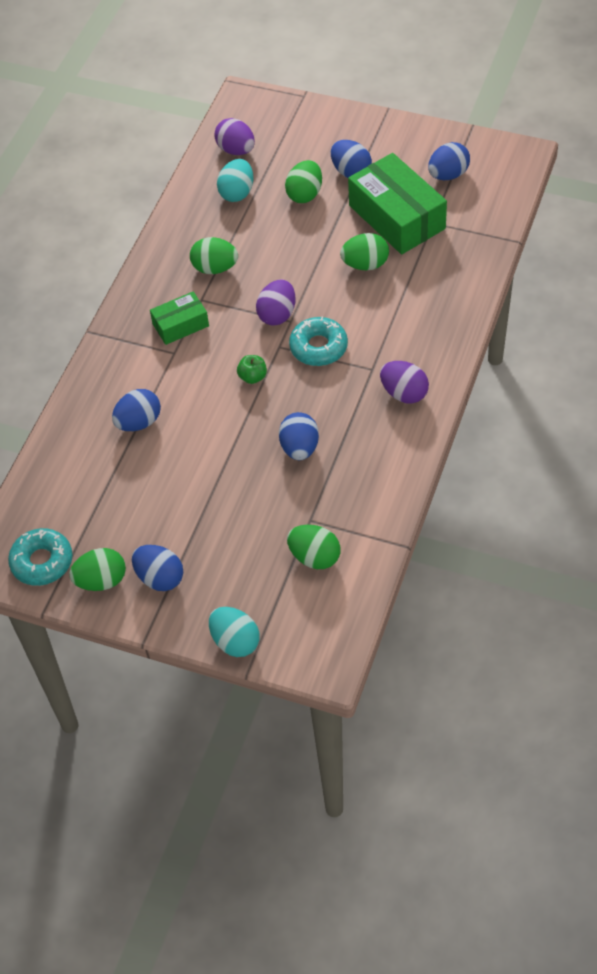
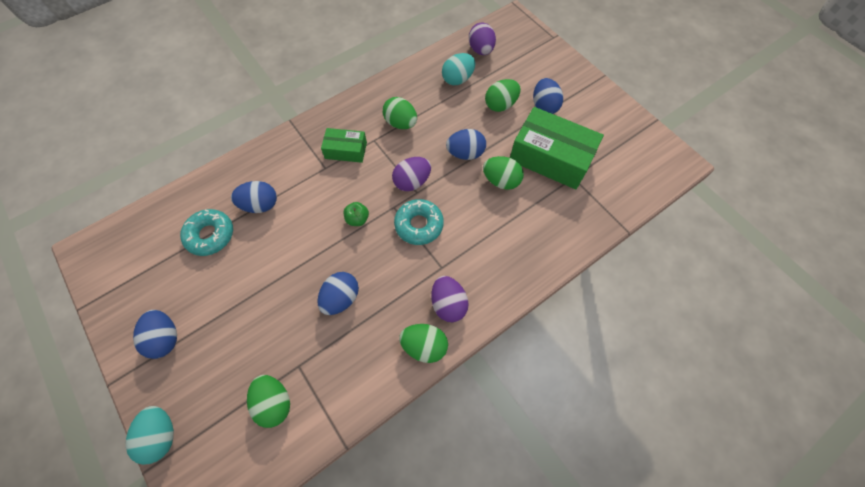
camera: 30 degrees right, 10 degrees up
(42, 562) = (113, 269): turquoise donut -> turquoise donut (210, 235)
(101, 581) = (131, 311): green egg -> green egg (424, 346)
(396, 217) = (550, 158): green box -> green box turned 60 degrees counterclockwise
(448, 175) = (612, 147): blue egg -> blue egg (465, 153)

